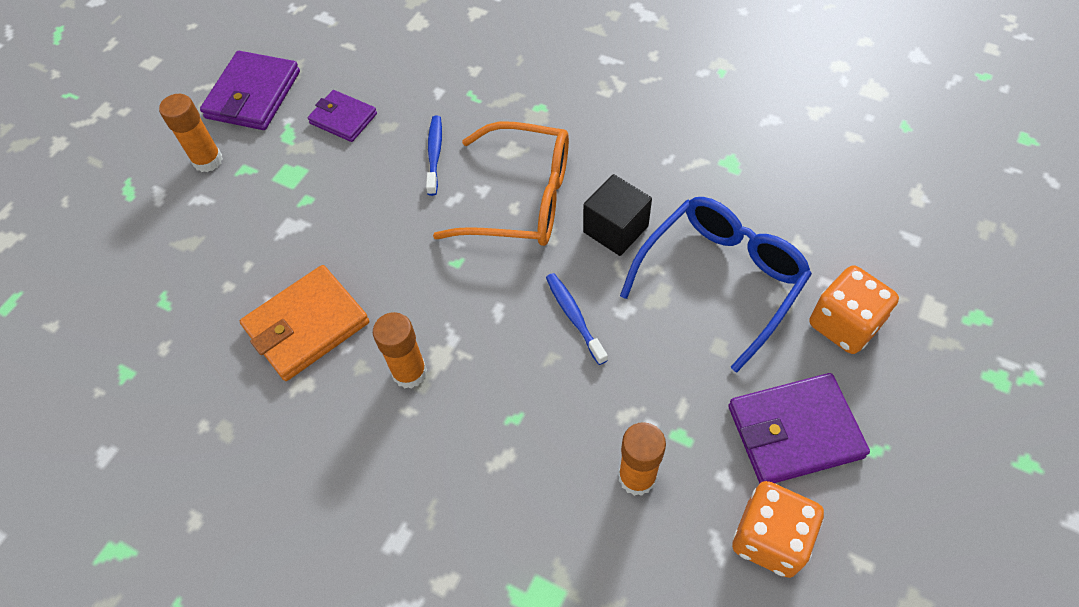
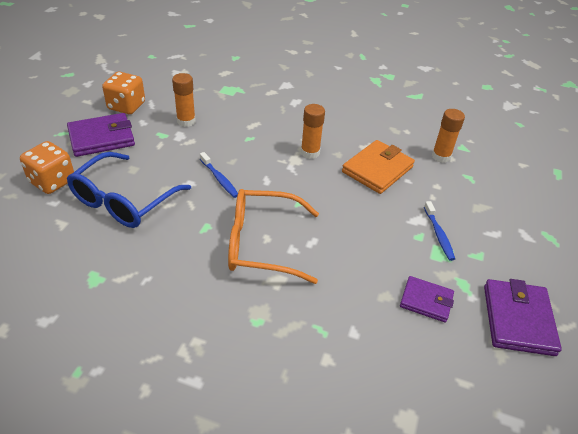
camera: 165 degrees right, 15 degrees down
(208, 160) = (510, 260): orange glue stick -> orange glue stick (441, 156)
(434, 154) = (337, 274): blue toothbrush -> blue toothbrush (438, 235)
(615, 229) = (192, 227): black cube -> none

